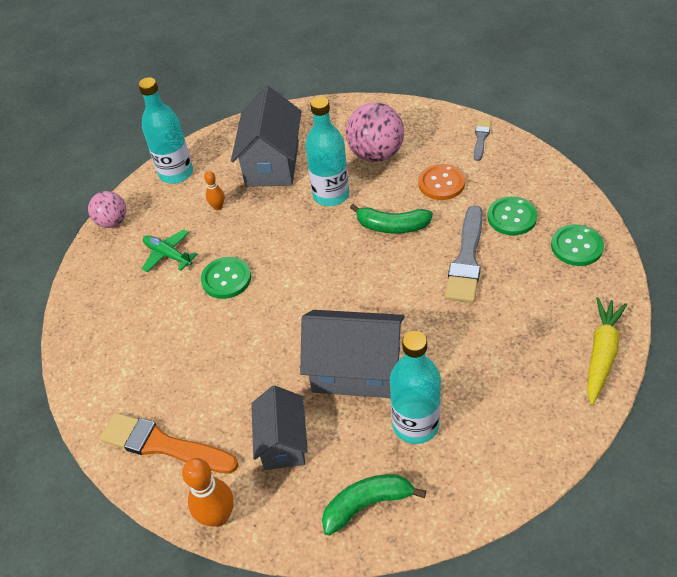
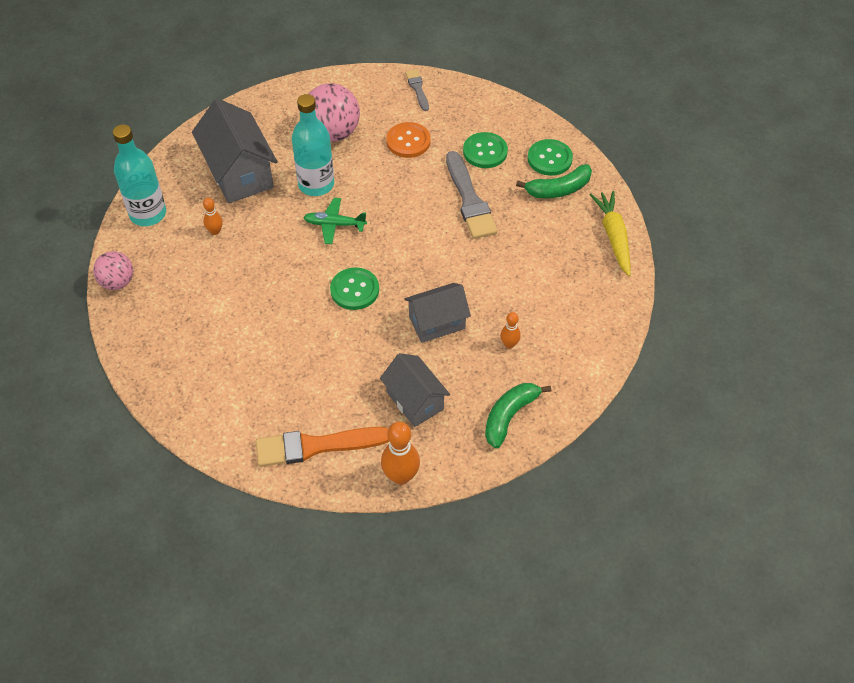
camera: 35 degrees left, 5 degrees up
(168, 255) = (199, 292): green plane -> green plane (334, 224)
(226, 279) = (271, 292): green button -> green button (354, 290)
(356, 370) = (437, 322): grey house -> grey house, size x0.64
(392, 226) = (389, 194): green banana -> green banana (558, 189)
(415, 425) = (509, 344): turquoise bottle -> orange bowling pin

